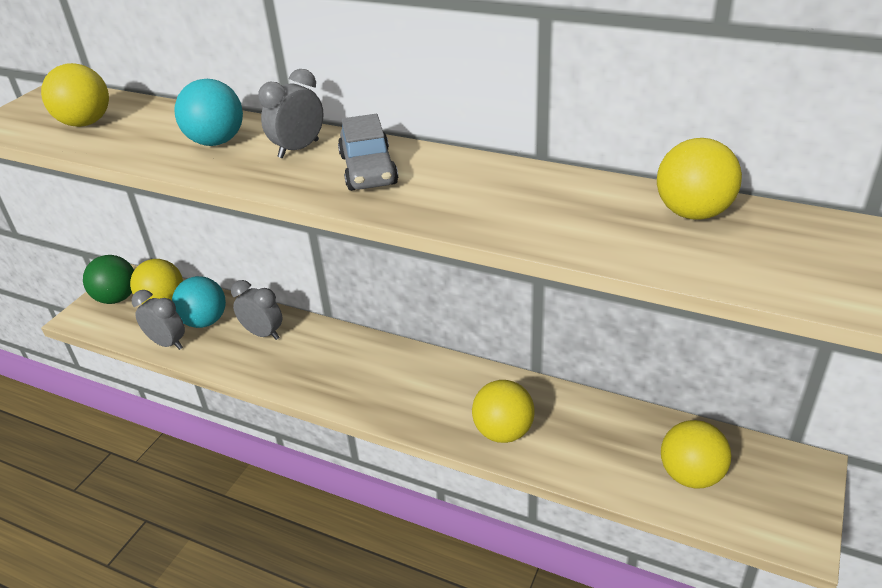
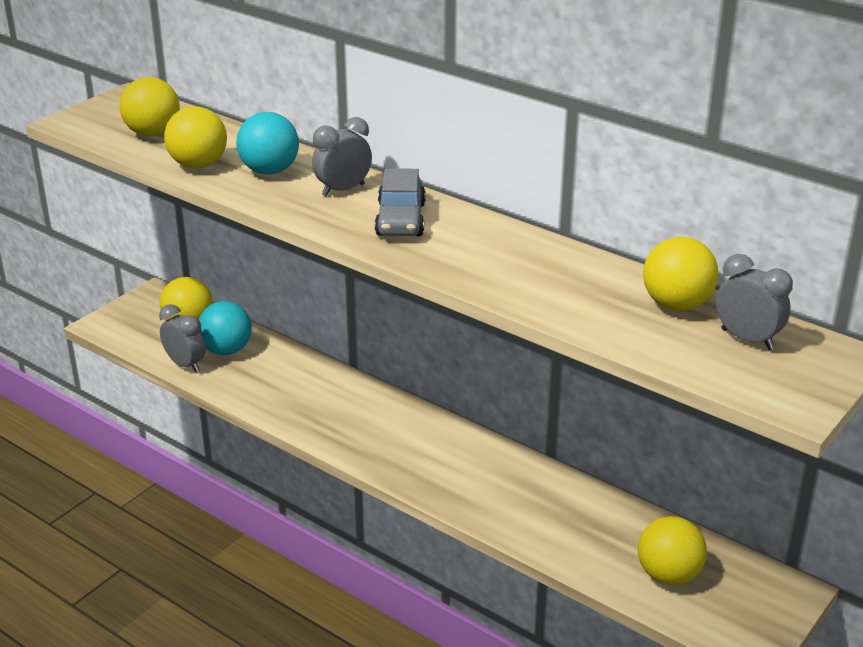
camera: 10 degrees right, 5 degrees down
(117, 298) = (143, 312): green ball -> none
(263, 334) = (282, 372): grey clock -> grey clock (747, 339)
(503, 432) = (496, 504): yellow ball -> yellow ball (198, 165)

